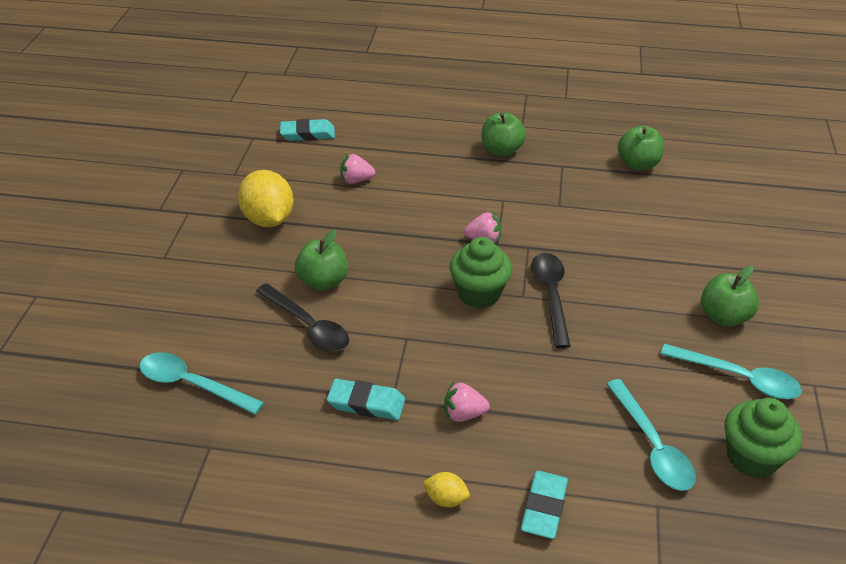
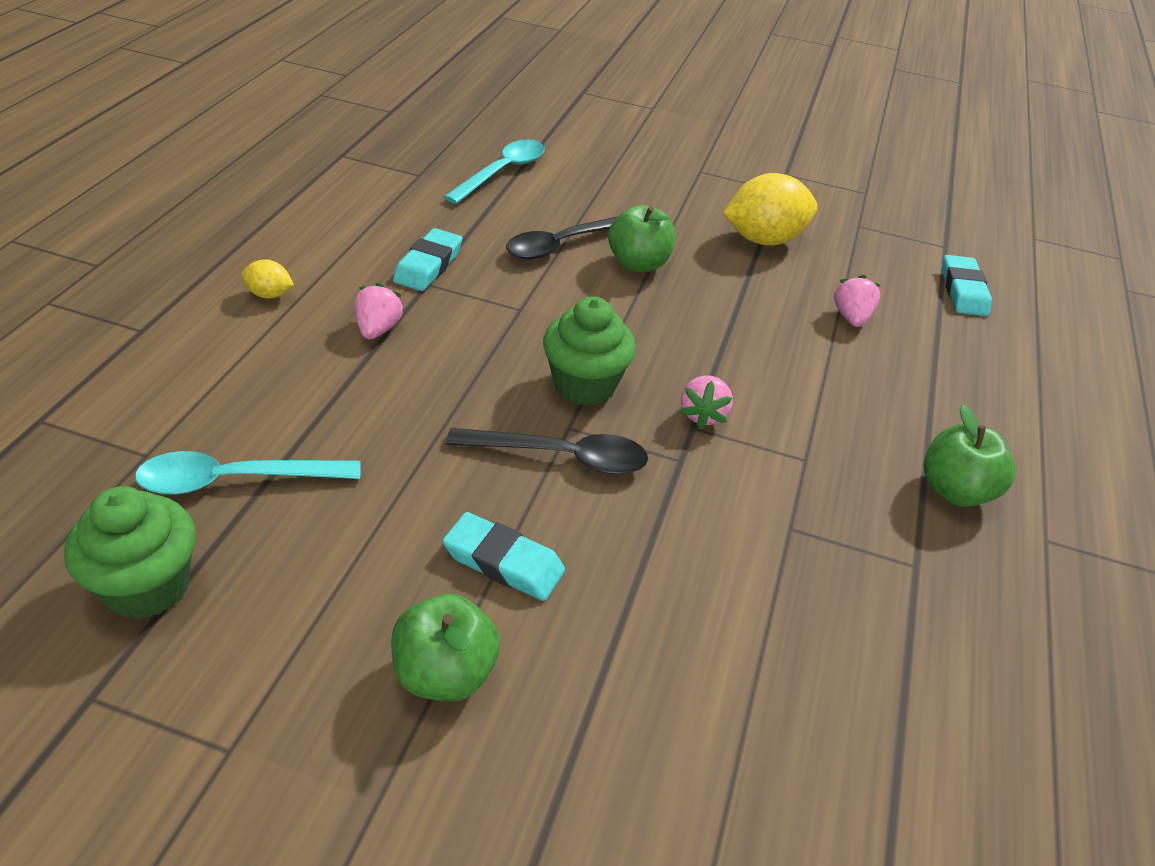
camera: 95 degrees right, 0 degrees up
(446, 499) = (269, 294): yellow lemon -> yellow lemon turned 75 degrees clockwise
(544, 507) = (210, 359): turquoise eraser -> turquoise eraser (503, 562)
(638, 164) = (936, 700): green apple -> none
(738, 378) = (299, 634): turquoise spoon -> none

